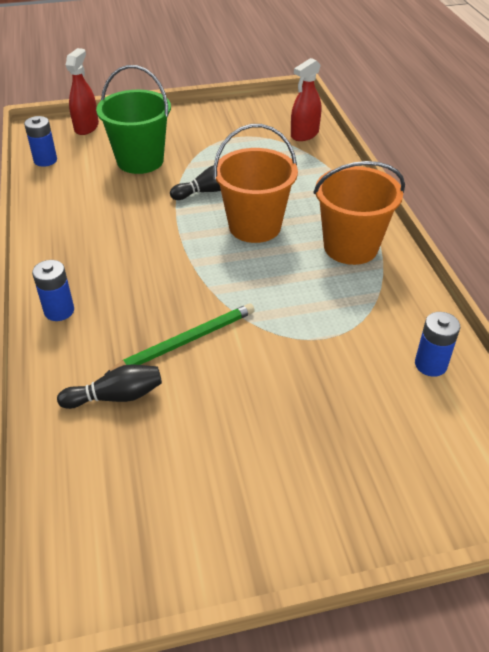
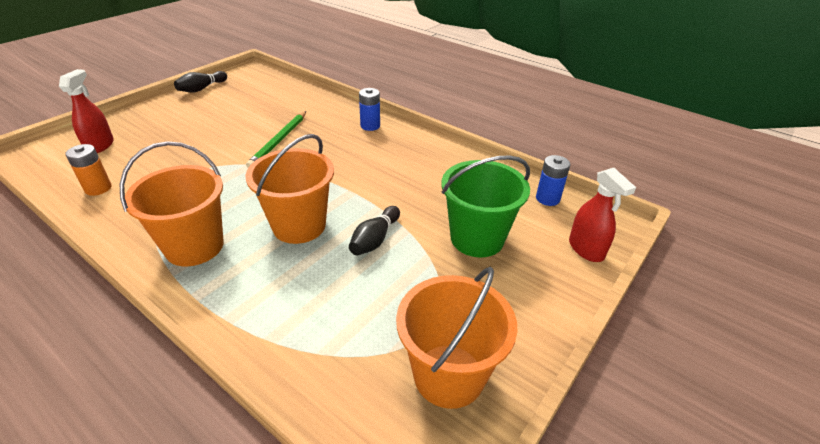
camera: 140 degrees right, 5 degrees down
(116, 396) = (292, 111): black bowling pin -> black bowling pin (202, 89)
(249, 119) = (449, 375): none -> orange bucket
(304, 134) = (347, 390): red spray bottle -> red spray bottle (100, 145)
(430, 364) = (98, 188): blue battery -> orange battery

